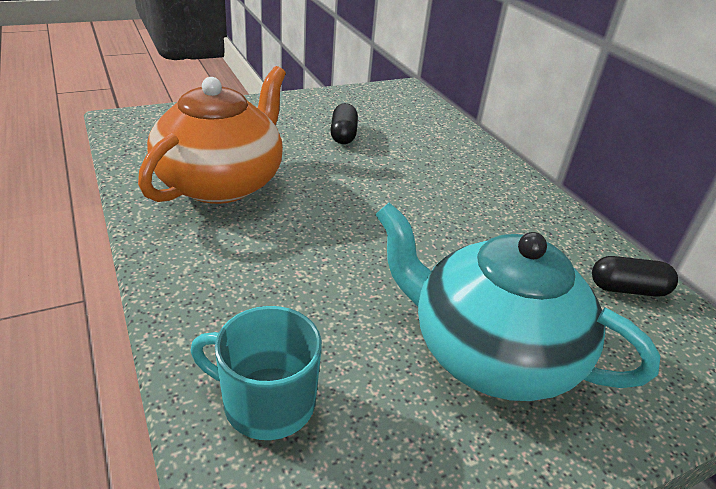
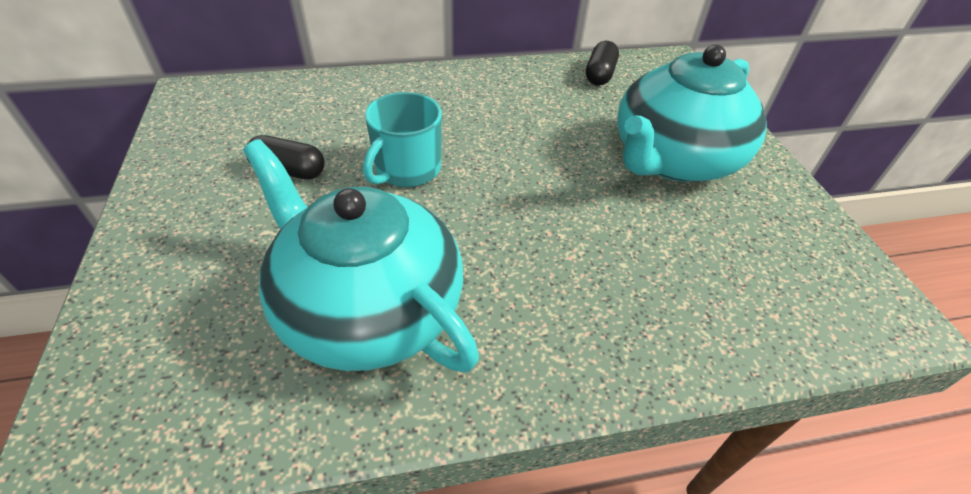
camera: 75 degrees left, 10 degrees up
(222, 182) = (368, 309): orange teapot -> turquoise teapot
(266, 402) = (747, 302): turquoise mug -> turquoise mug (407, 169)

